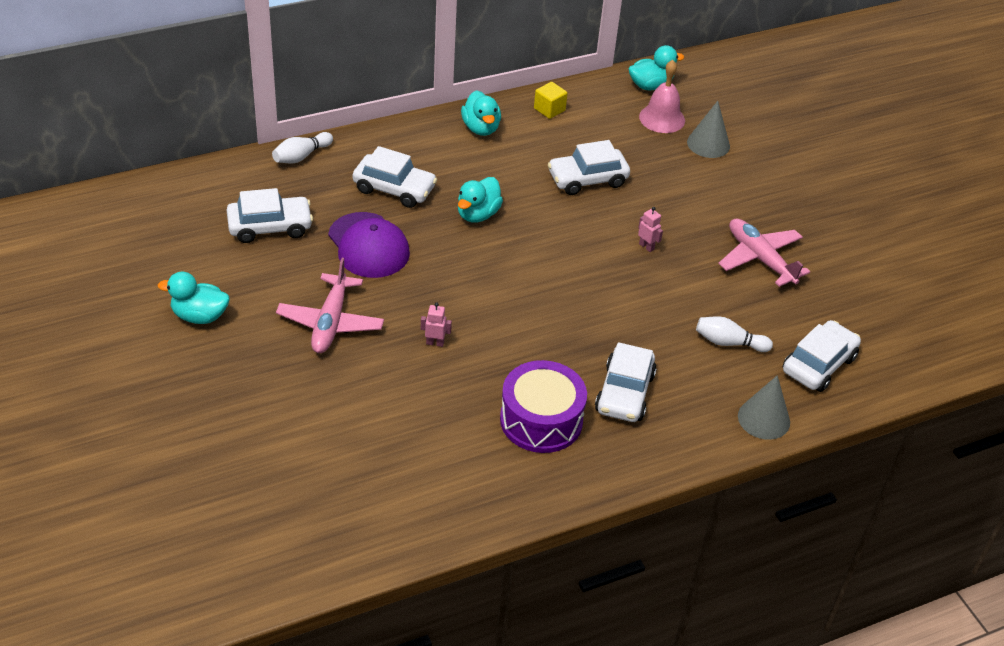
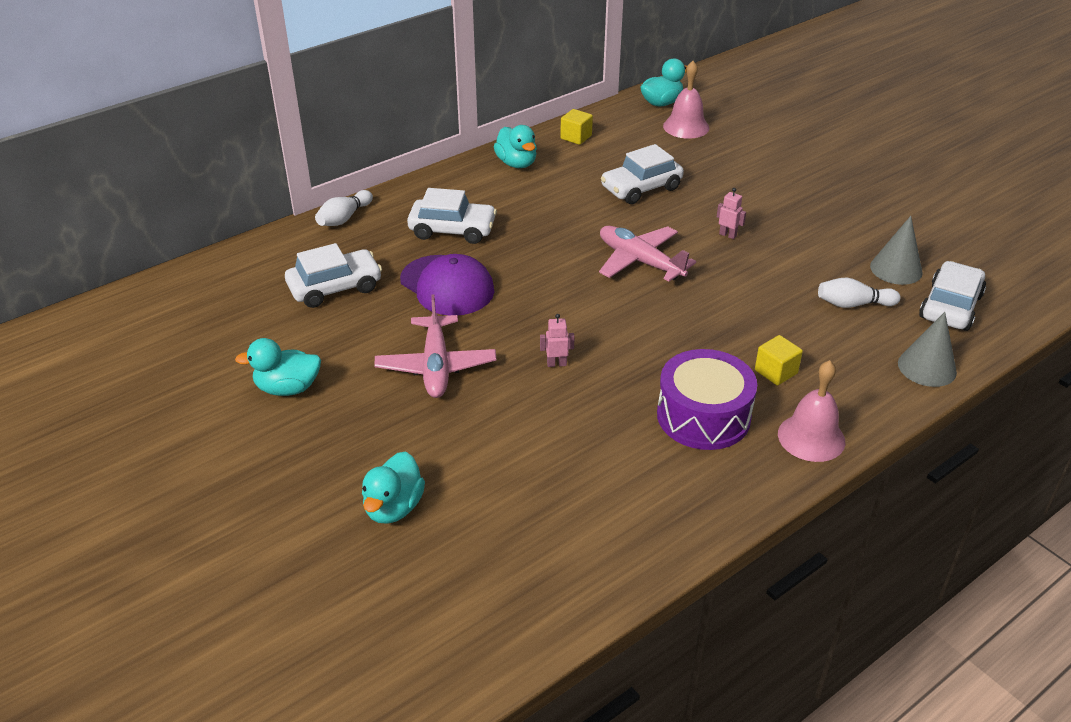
camera: 10 degrees left, 5 degrees down
(477, 214) = (547, 237): turquoise duck -> turquoise duck (393, 507)
(624, 393) = (776, 372): white car -> yellow cube
(625, 460) = (811, 437): none -> pink bell
(708, 144) = (740, 140): grey cone -> grey cone (896, 269)
(760, 258) = (841, 225): pink plane -> pink plane (640, 261)

